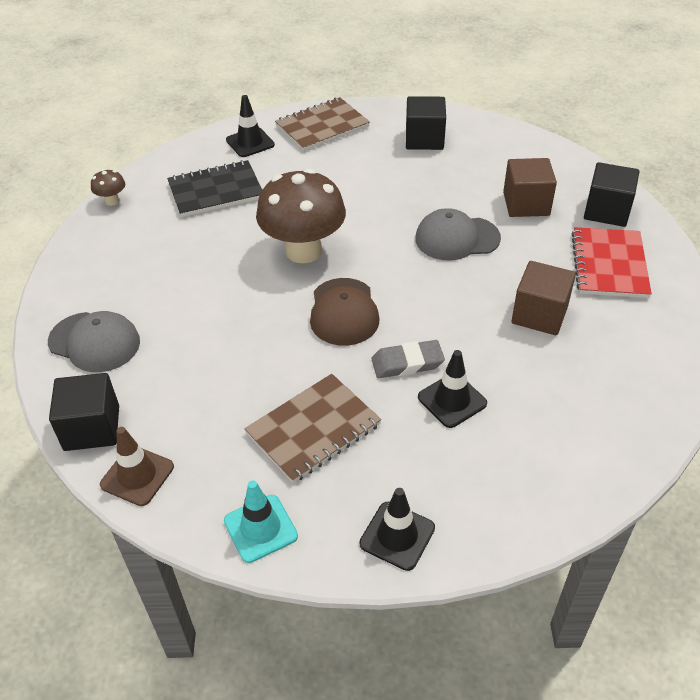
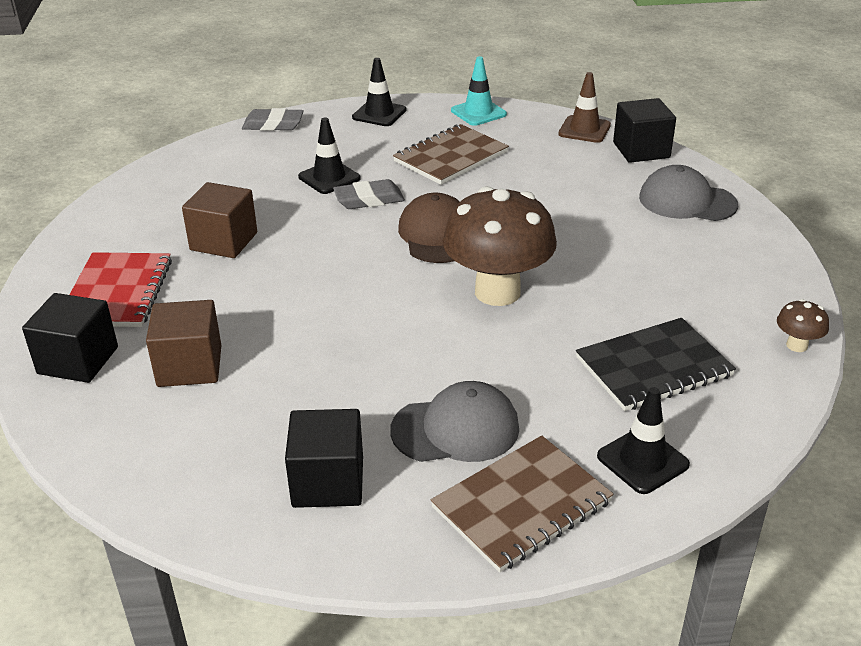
camera: 175 degrees right, 10 degrees down
(457, 238) = (299, 315): grey cap -> grey cap (456, 429)
(540, 518) = (273, 124): none -> grey eraser

